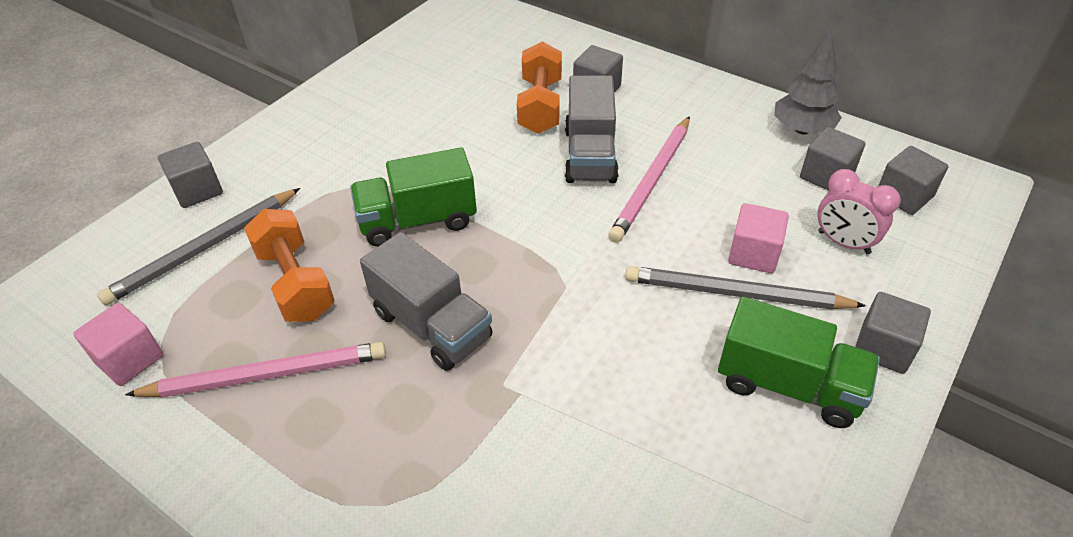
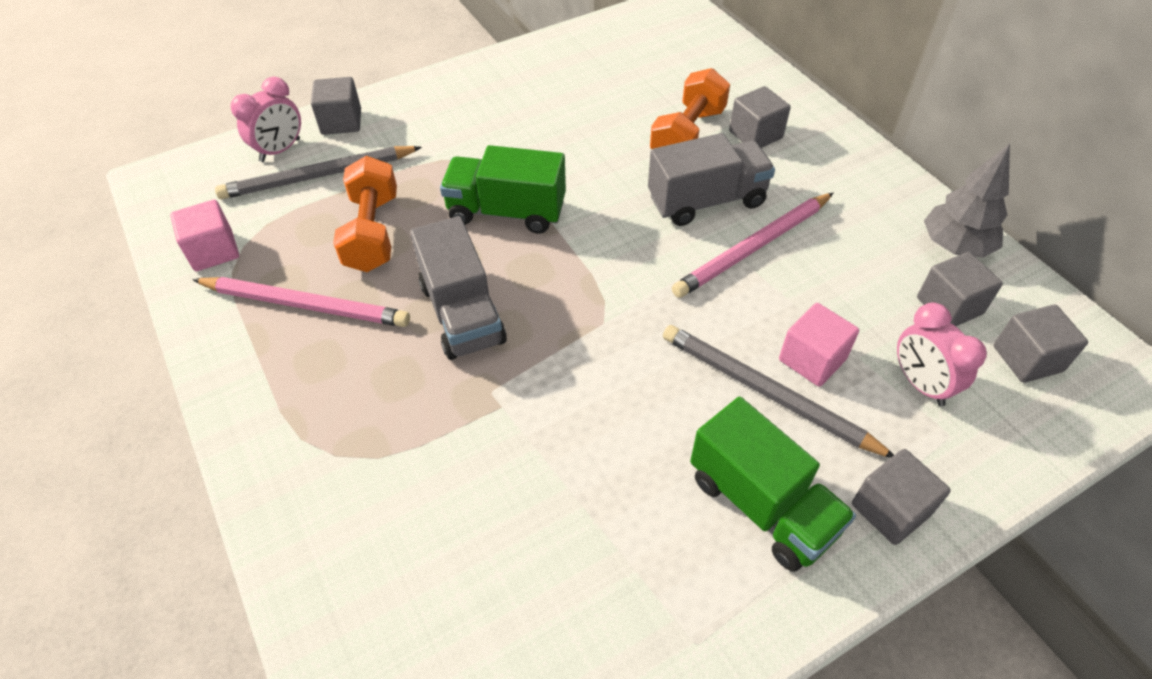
camera: 25 degrees right, 5 degrees up
(146, 237) = (280, 150): none -> pink clock
(590, 155) = (706, 201): grey truck -> grey truck turned 135 degrees counterclockwise

